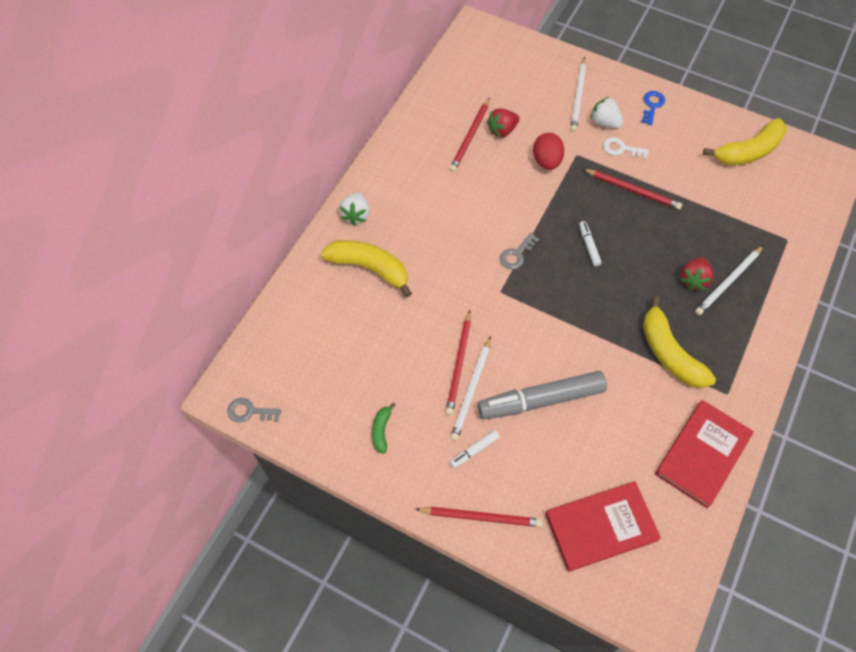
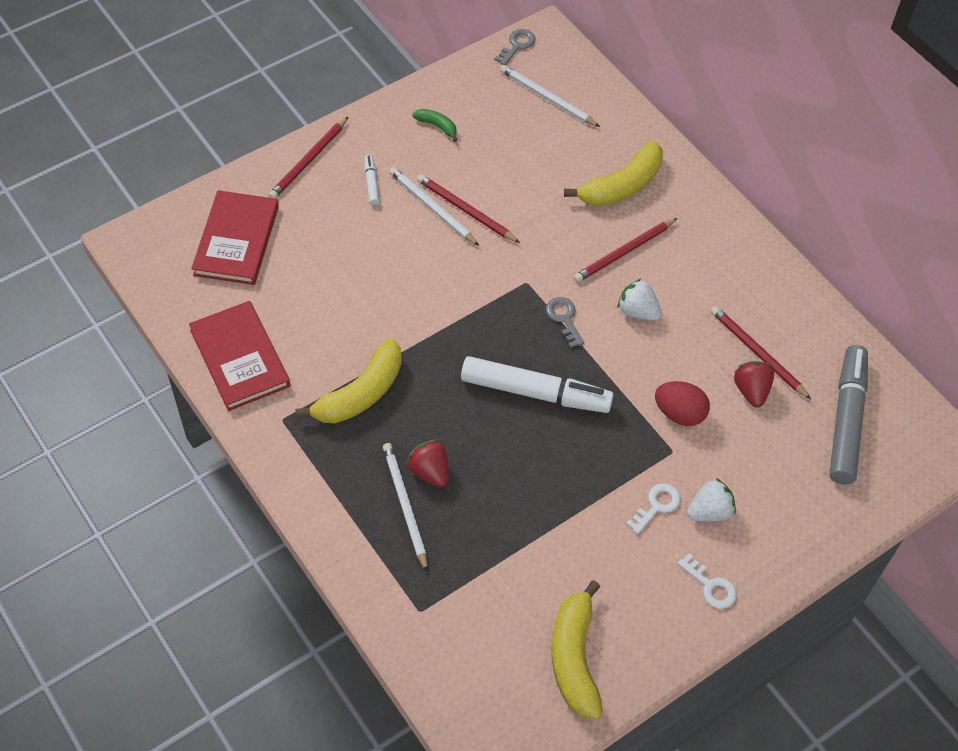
camera: 115 degrees right, 5 degrees down
(356, 215) = (697, 201): white strawberry -> white strawberry (637, 311)
(541, 400) = (385, 257): grey marker -> grey marker (846, 420)
(578, 96) = (769, 505): white pencil -> white pencil (547, 98)
(589, 246) = (535, 392): white marker -> white marker, size x2.34
(632, 190) = (587, 481): red pencil -> red pencil (624, 252)
(652, 105) = (711, 586): blue key -> white key
(669, 353) = (360, 394): yellow banana -> yellow banana turned 135 degrees clockwise

